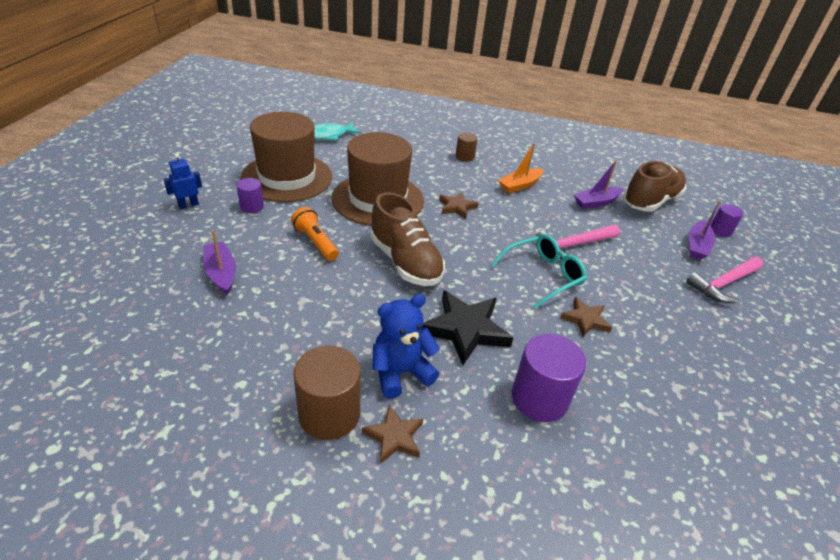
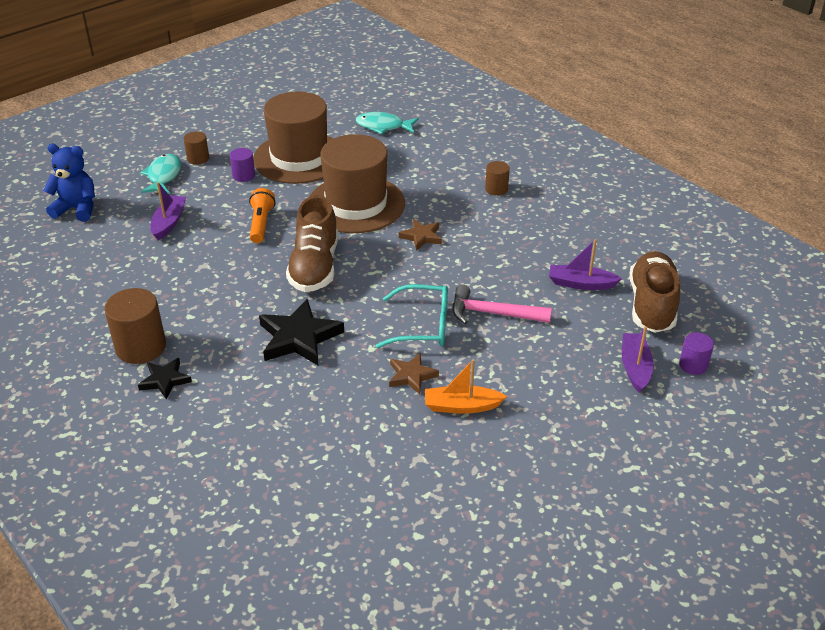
camera: 40 degrees right, 0 degrees up
(167, 231) = (163, 176): none -> turquoise fish
(188, 205) = (198, 158): blue robot -> brown cylinder
(394, 437) = (165, 380): brown star -> black star
(400, 372) = (215, 344): blue teddy bear -> blue teddy bear (77, 209)
(520, 185) = (517, 237): orange boat -> orange boat (461, 406)
(539, 398) = (293, 408): purple cylinder -> none
(650, 201) = (651, 305): brown shoe -> brown shoe turned 75 degrees counterclockwise
(697, 246) = (635, 367): purple boat -> purple boat turned 120 degrees clockwise
(723, 284) = (605, 411): pink hammer -> none

